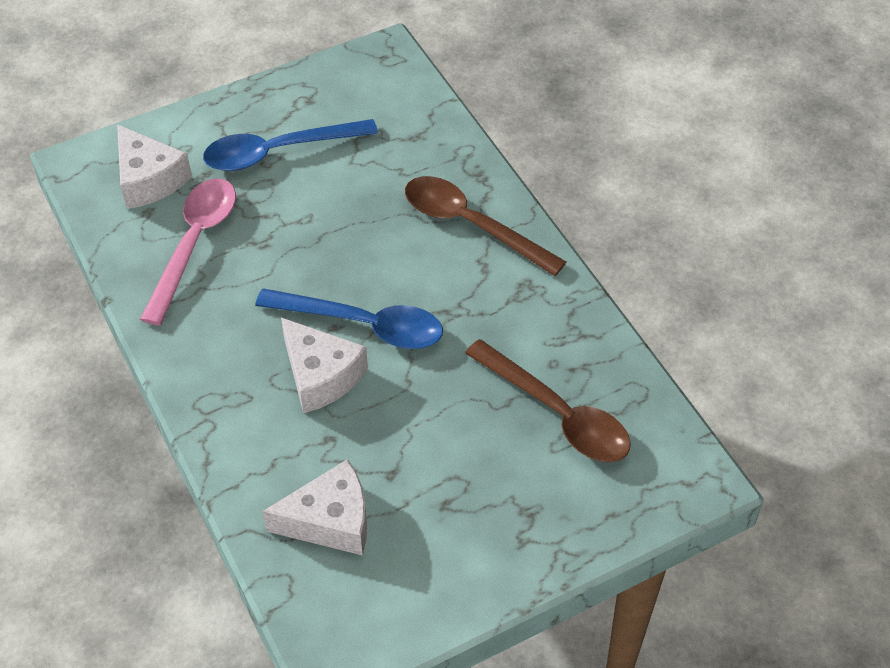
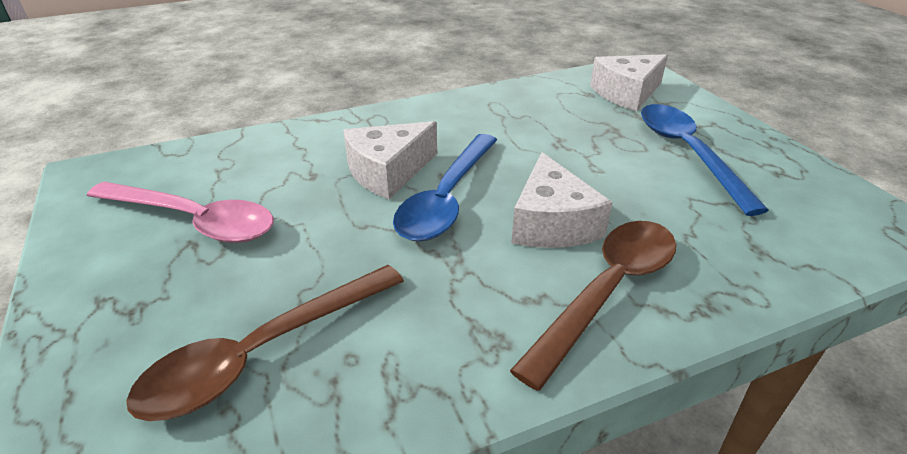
camera: 95 degrees right, 15 degrees down
(194, 244) = (553, 112): pink spoon -> pink spoon (193, 220)
(330, 520) = (222, 173): white cheese -> white cheese (552, 223)

